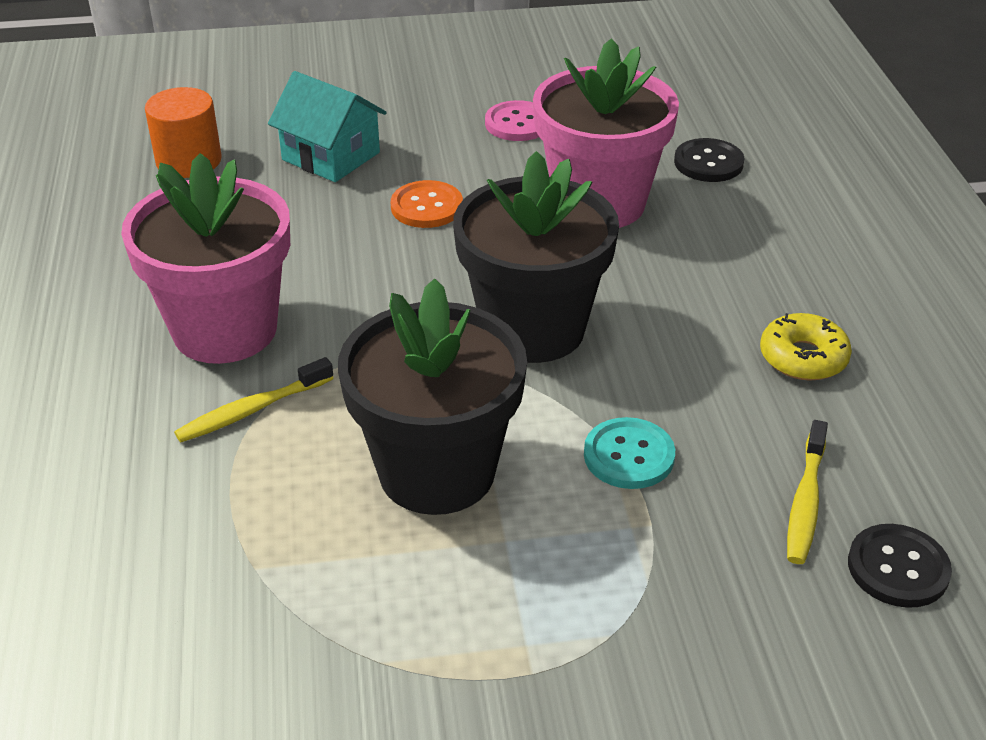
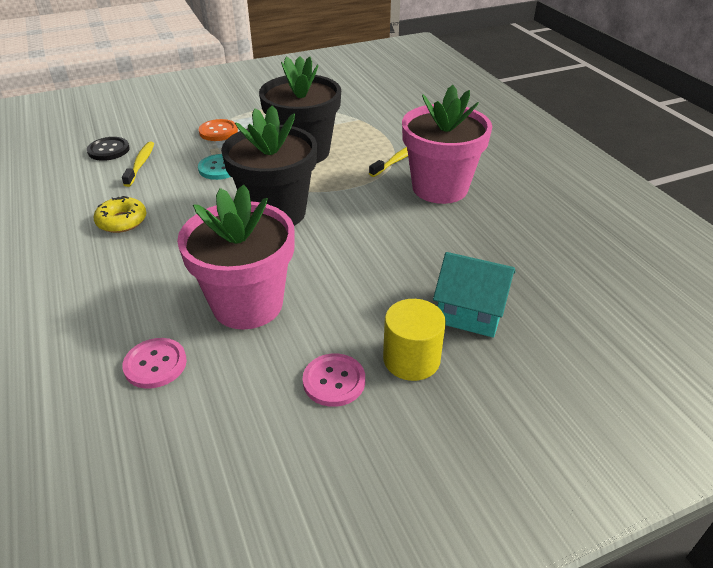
camera: 165 degrees right, 0 degrees up
(189, 161) = (570, 287): orange cylinder -> none
(427, 207) = (372, 279): orange button -> orange button (218, 131)
(428, 127) = (411, 359): none -> yellow cylinder
(708, 163) = (155, 364): black button -> pink button

